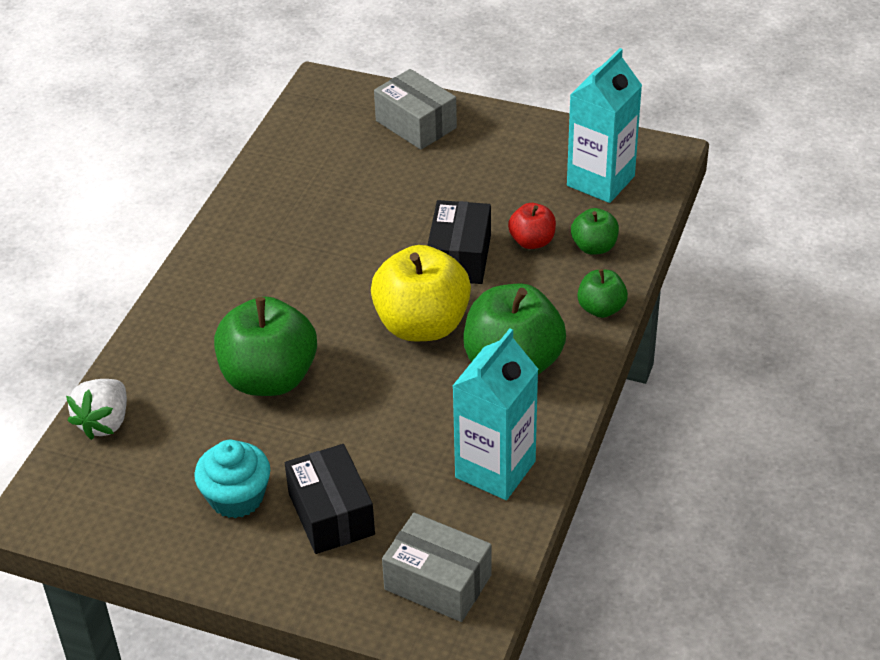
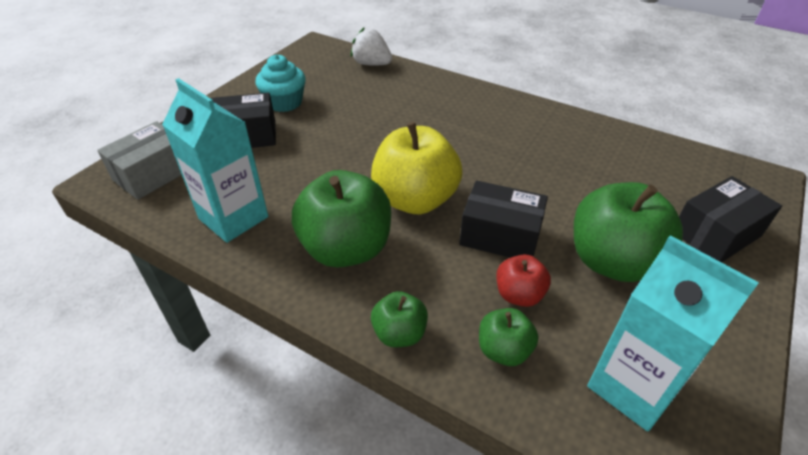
camera: 100 degrees right, 0 degrees up
(269, 378) = (384, 121): green apple -> green apple (612, 261)
(416, 124) = (716, 234): grey box -> black box

